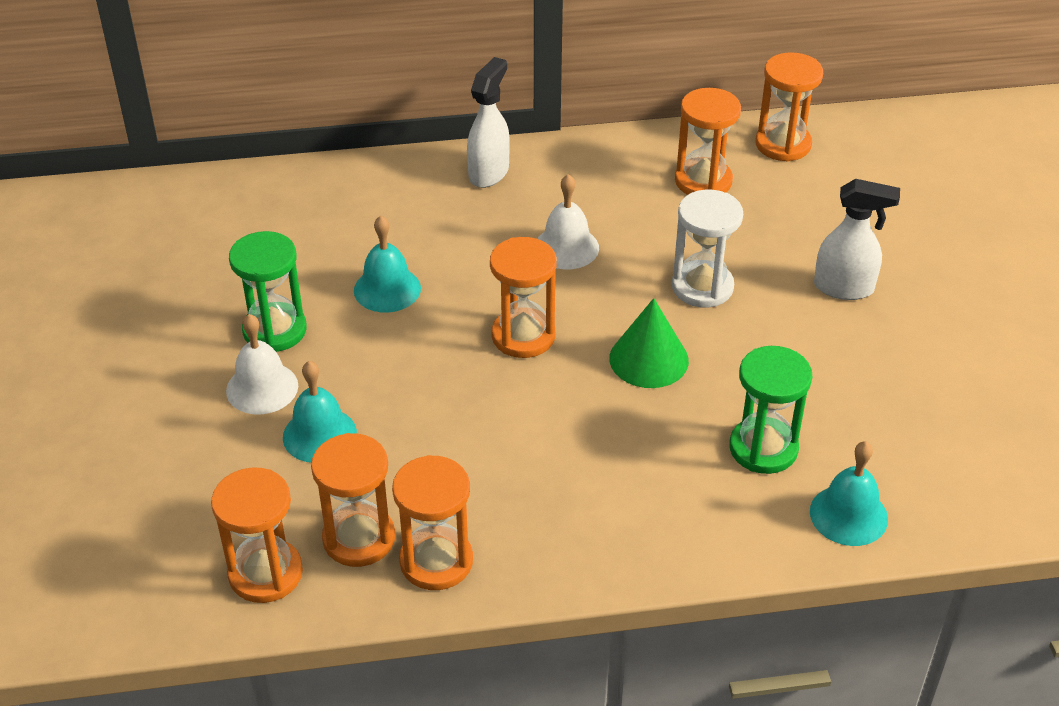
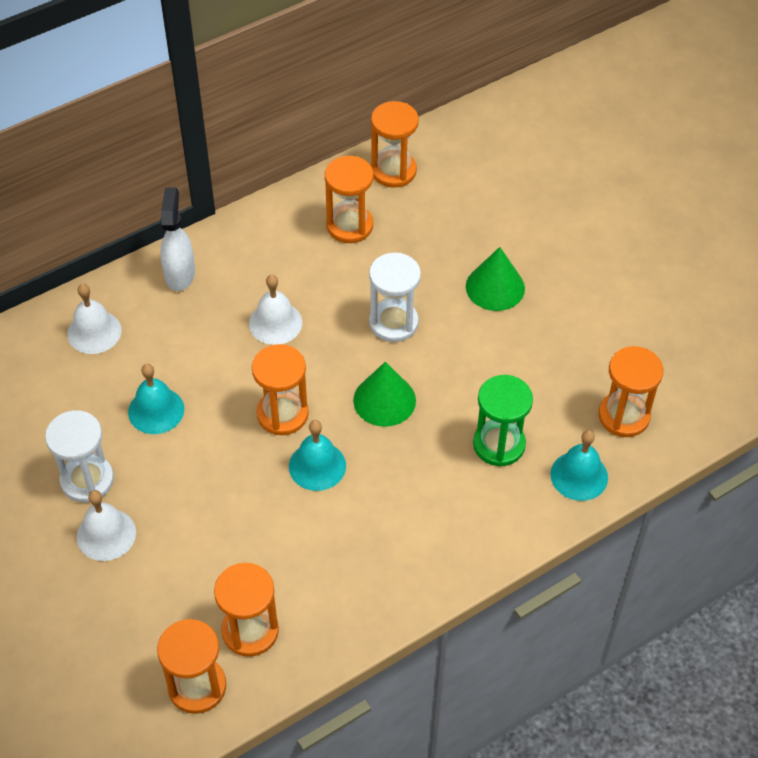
camera: 25 degrees left, 10 degrees up
(275, 330) = (87, 480): green hourglass -> white hourglass
(319, 435) = (173, 557): turquoise bell -> turquoise bell (317, 466)
(367, 198) = (94, 332): none -> white bell
(436, 561) = (315, 626): orange hourglass -> orange hourglass (624, 416)
(844, 288) = (495, 287): white spray bottle -> green cone

